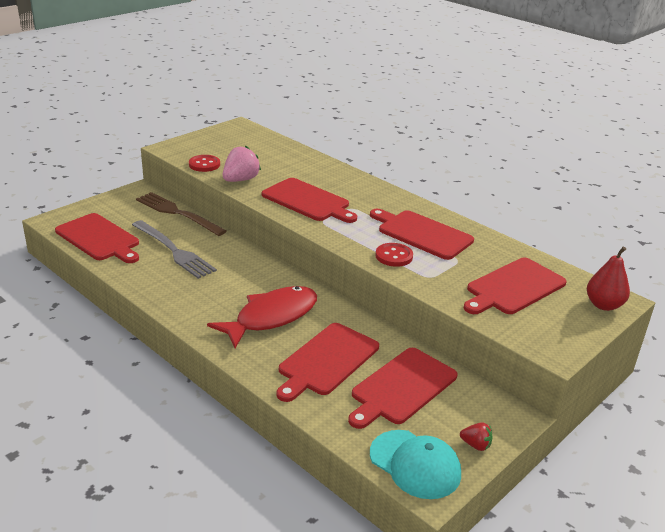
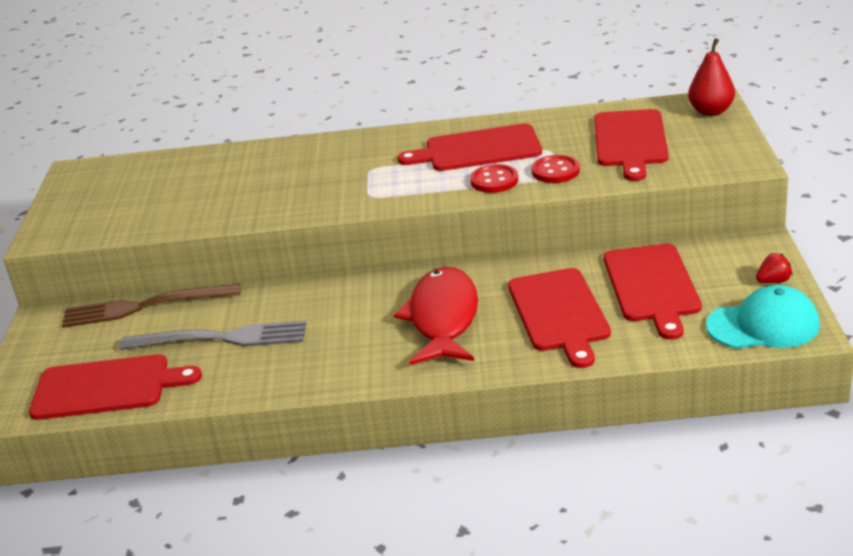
camera: 40 degrees left, 0 degrees up
(204, 164) = (127, 226): red button -> red button (555, 171)
(240, 180) = (203, 214): pink strawberry -> none
(308, 201) = (317, 189): red cutting board -> none

